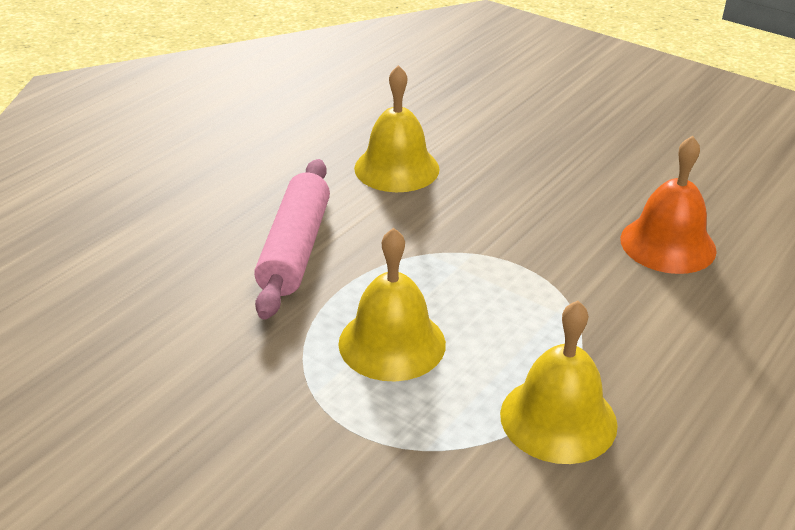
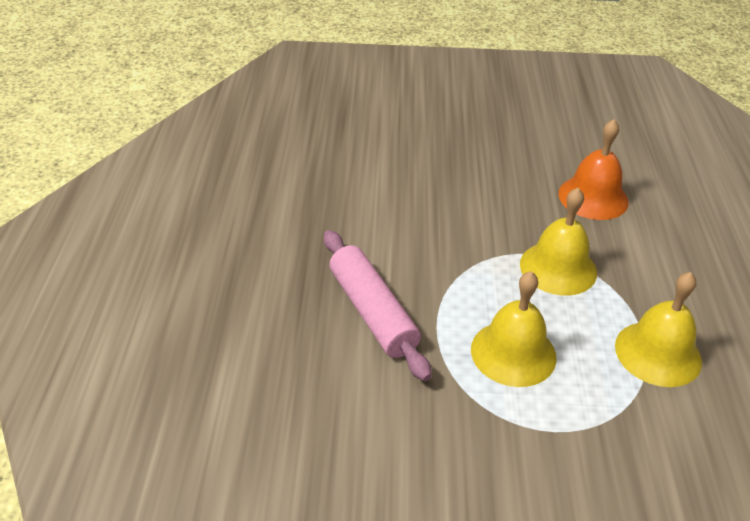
camera: 35 degrees left, 5 degrees up
(396, 168) = (371, 212): yellow bell -> yellow bell (558, 268)

